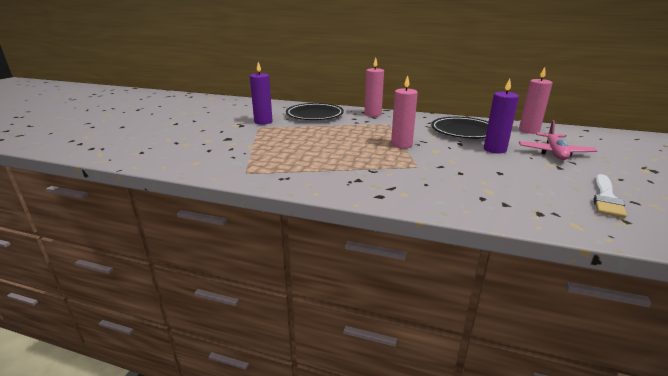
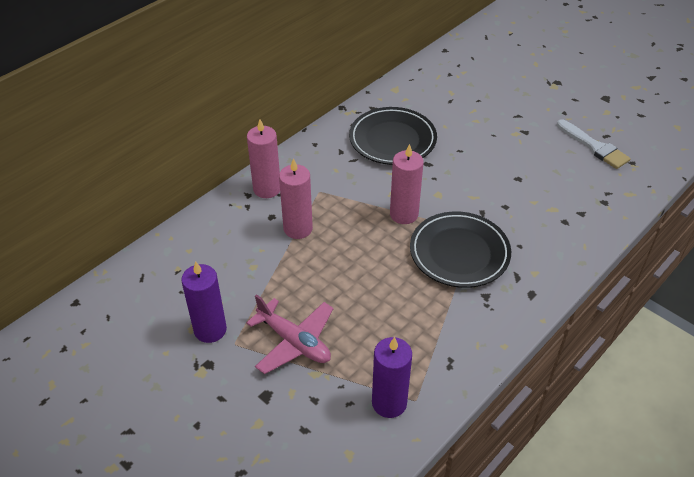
camera: 65 degrees left, 20 degrees up
(314, 115) = (223, 255): black plate -> black plate (459, 253)
(495, 149) = (460, 147): purple candle -> purple candle (389, 403)
(529, 130) = (421, 89): pink candle -> pink candle (298, 228)
(554, 152) = (490, 112): pink plane -> pink plane (294, 342)

